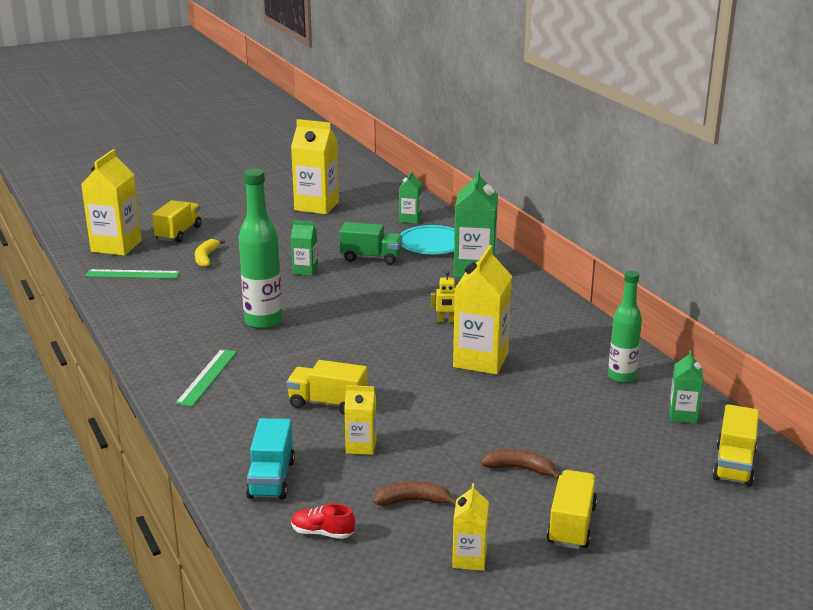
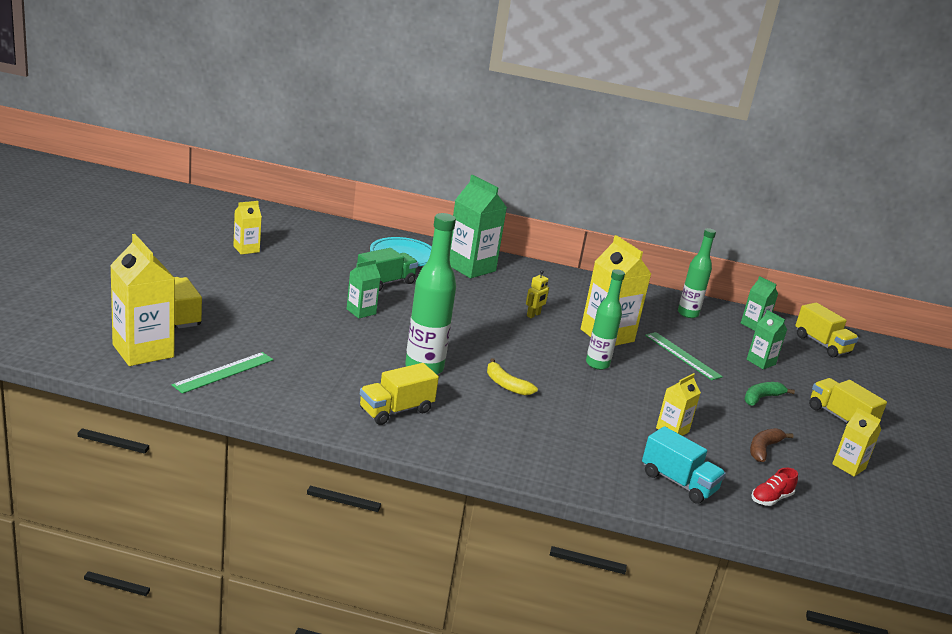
camera: 55 degrees left, 0 degrees up
(206, 258) = (256, 330): yellow banana -> yellow banana (506, 385)
(207, 377) = (484, 433): green ruler -> green ruler (682, 355)
(316, 206) = (246, 249): yellow carton -> yellow carton, size x0.53
(327, 403) = (595, 411): yellow truck -> yellow truck (396, 410)
(410, 219) = (344, 239): green carton -> green carton (761, 362)
(414, 375) = (597, 364): none -> green bottle
(520, 469) = (761, 398): brown banana -> green banana

